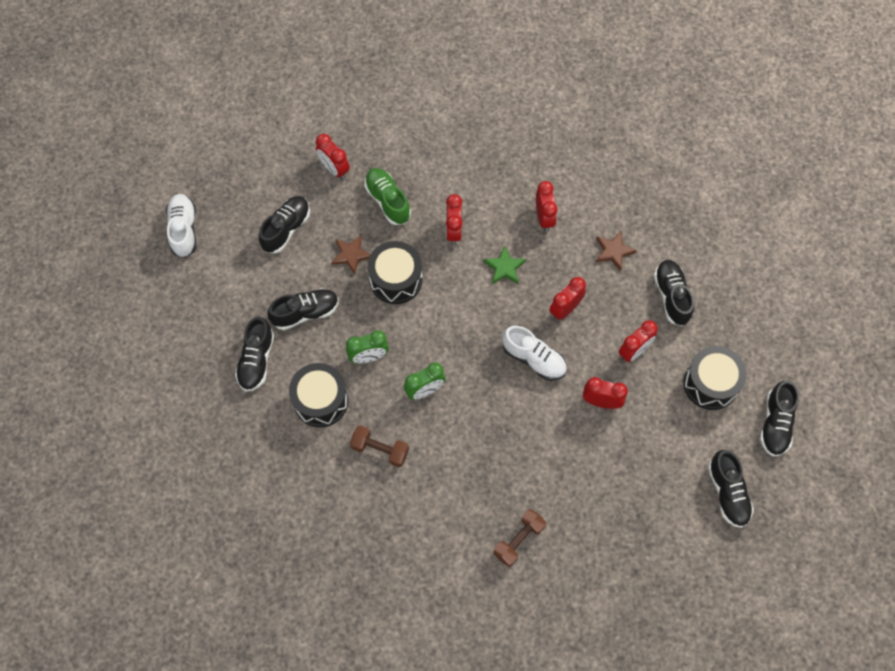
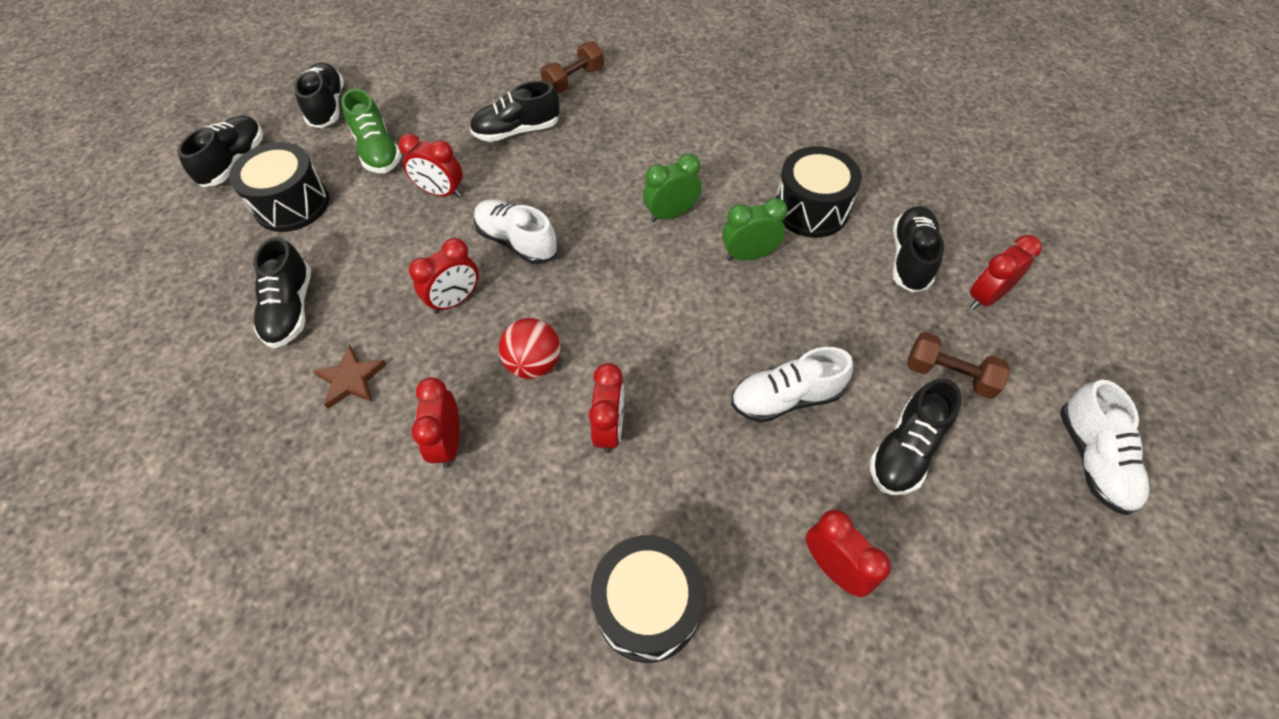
camera: 175 degrees left, 10 degrees down
(305, 313) = (849, 315): black shoe -> black shoe (517, 131)
(351, 255) = (785, 398): brown star -> white shoe
(380, 449) = (730, 159): brown dumbbell -> brown dumbbell (949, 375)
(388, 201) = (725, 492): green shoe -> green shoe (378, 151)
(396, 279) = (710, 355): black drum -> black drum (647, 606)
(504, 267) = (534, 364): green star -> red ball
(634, 351) = (376, 244): red clock -> red clock (985, 297)

